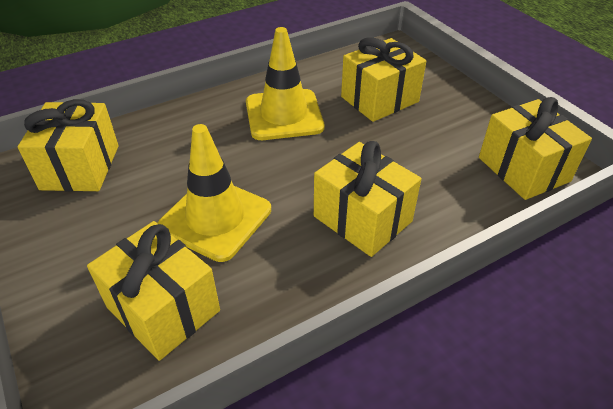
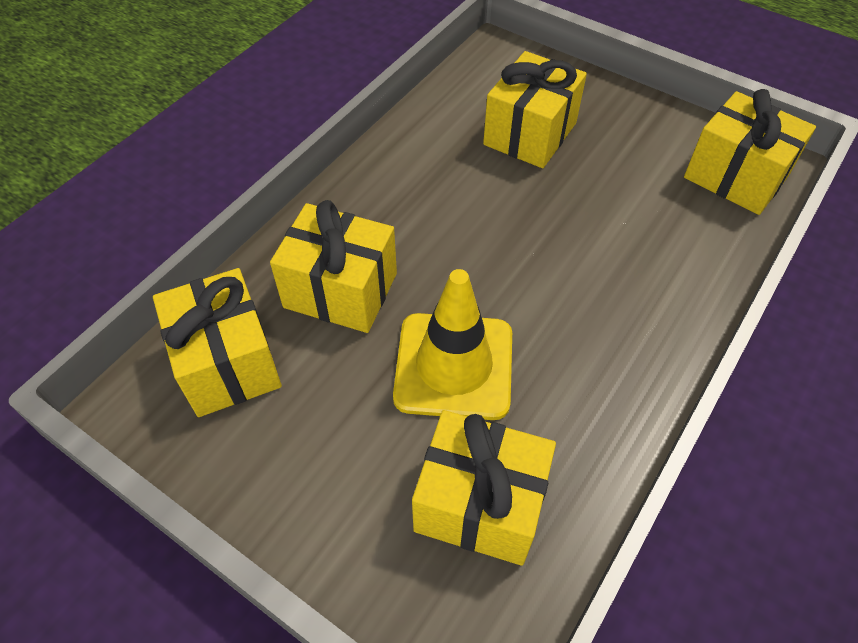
camera: 25 degrees left, 10 degrees up
(284, 115) = (433, 194): yellow traffic cone -> none
(362, 219) = (615, 301): yellow gift -> yellow gift (340, 290)

